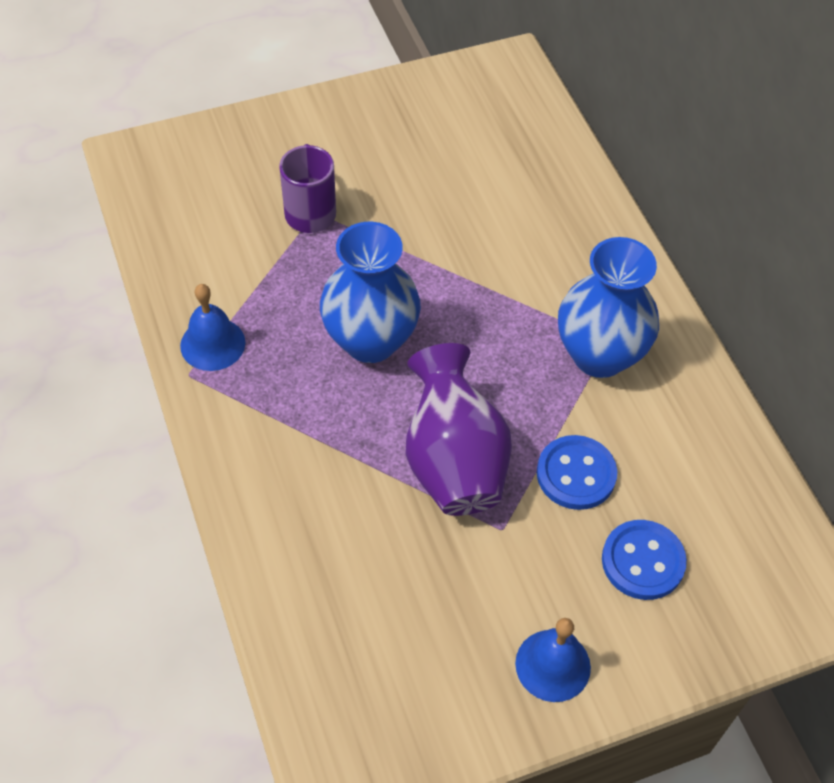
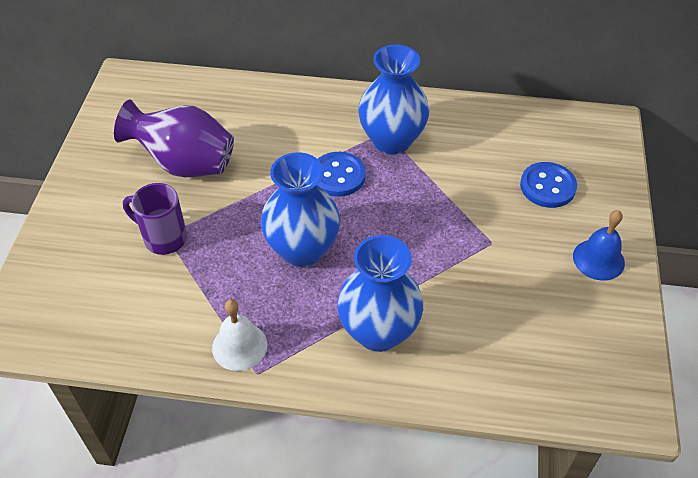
camera: 60 degrees left, 5 degrees down
(212, 344) = (239, 346): blue bell -> white bell
(300, 462) = (378, 331): none -> blue vase
(453, 462) = (428, 246): purple vase -> purple vase (184, 164)
(576, 474) = (471, 190): blue button -> blue button (338, 176)

